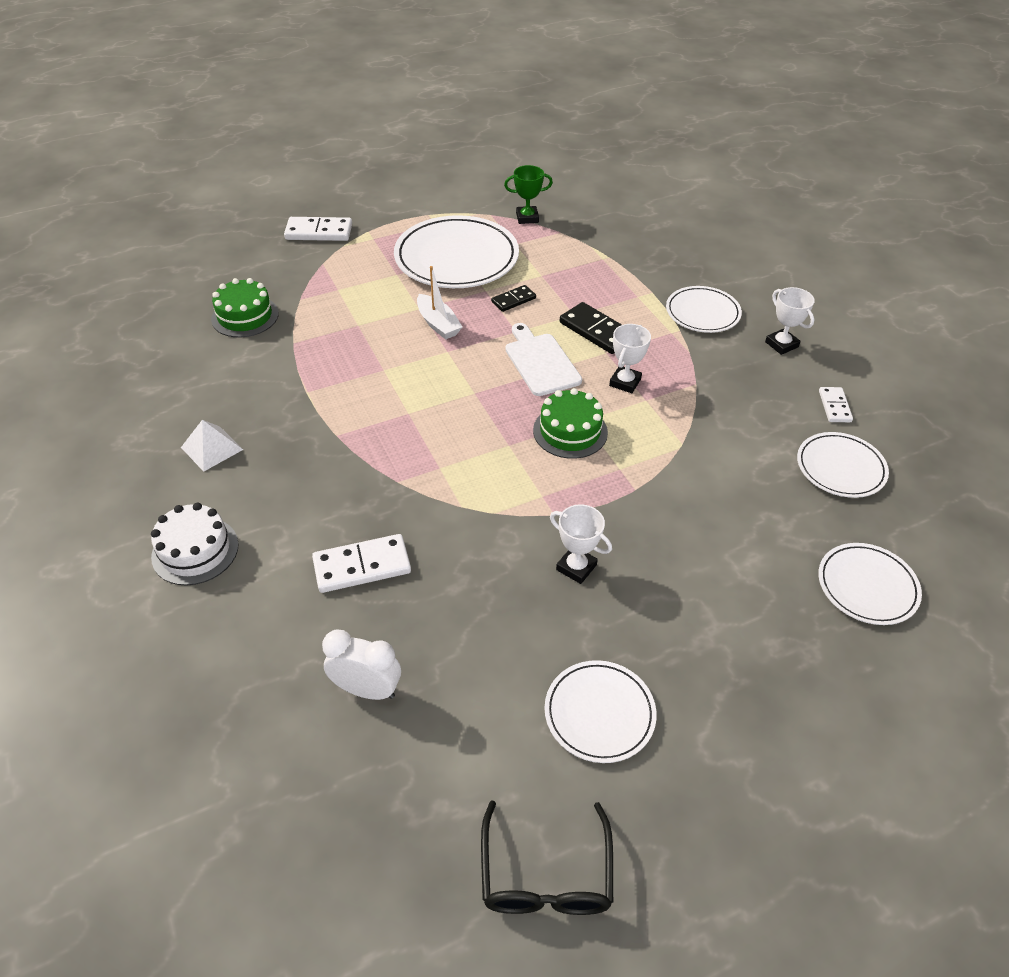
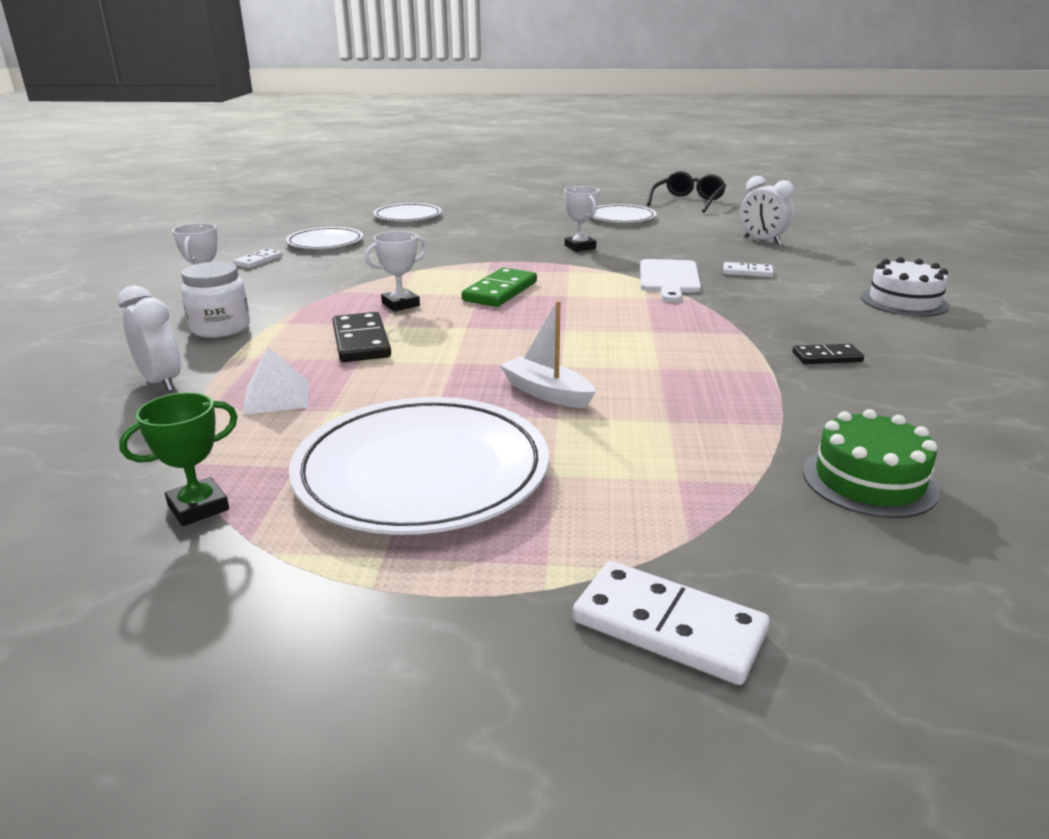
camera: 150 degrees left, 20 degrees down
(211, 448) = (901, 353): white pyramid -> white pyramid (276, 397)
(362, 566) = (747, 272): white domino -> white domino, size x0.60
(438, 324) = (547, 393): white boat -> white boat turned 45 degrees counterclockwise
(513, 300) = (412, 392): black domino -> black domino (827, 357)
(527, 218) = (198, 507): green trophy -> green trophy turned 60 degrees counterclockwise
(540, 362) = (463, 333): white cutting board -> white cutting board (669, 278)
(570, 431) = (500, 291): green cake -> green domino
(654, 263) = (161, 382): none -> white clock
(702, 313) = (220, 328): white plate -> white jar

